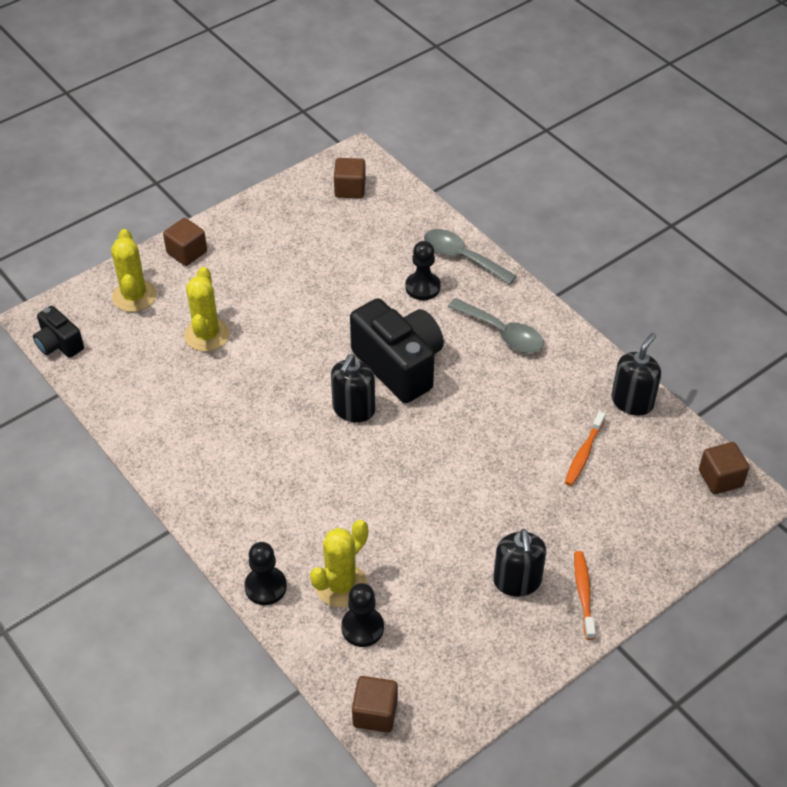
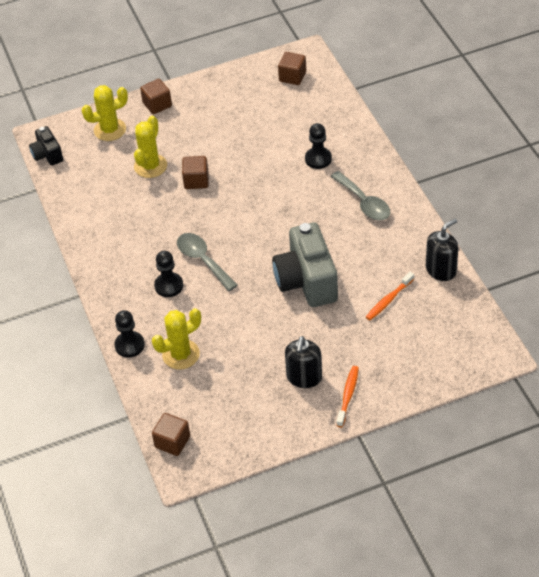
camera: 20 degrees right, 0 degrees up
(134, 296) = (110, 130): yellow cactus -> yellow cactus turned 60 degrees clockwise
(353, 409) = (234, 237): black soap dispenser -> none
(362, 628) = (185, 385): black pawn -> black pawn (169, 286)
(399, 365) = (279, 212): black camera -> none
(461, 257) = (356, 141): grey spoon -> grey spoon (203, 260)
(469, 450) = (306, 281): none -> grey camera
(720, 478) = (483, 337): brown cube -> brown cube (196, 181)

